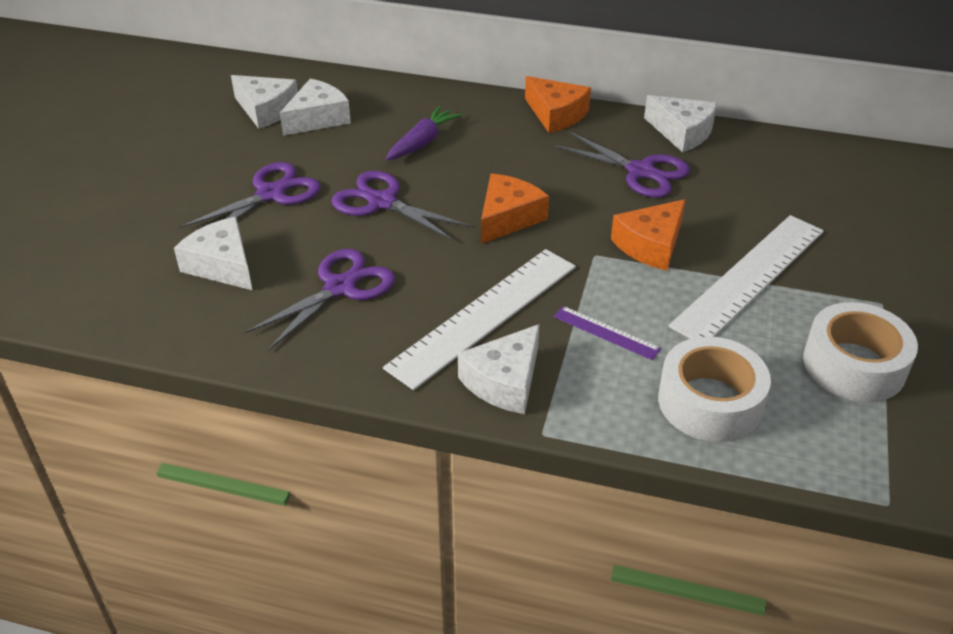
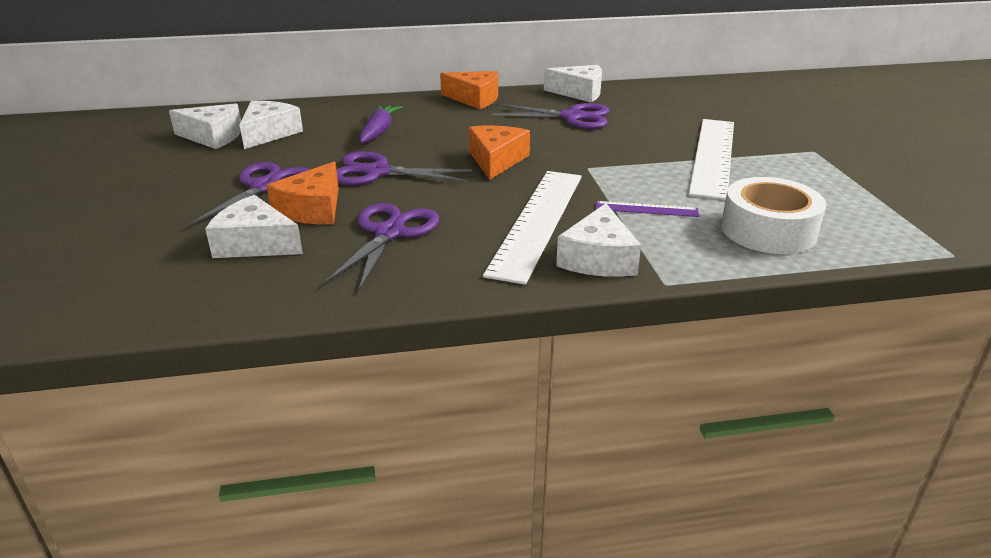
camera: 25 degrees left, 10 degrees down
(650, 245) = (623, 154): orange cheese -> orange cheese (312, 209)
(854, 365) = (837, 186): white tape -> none

